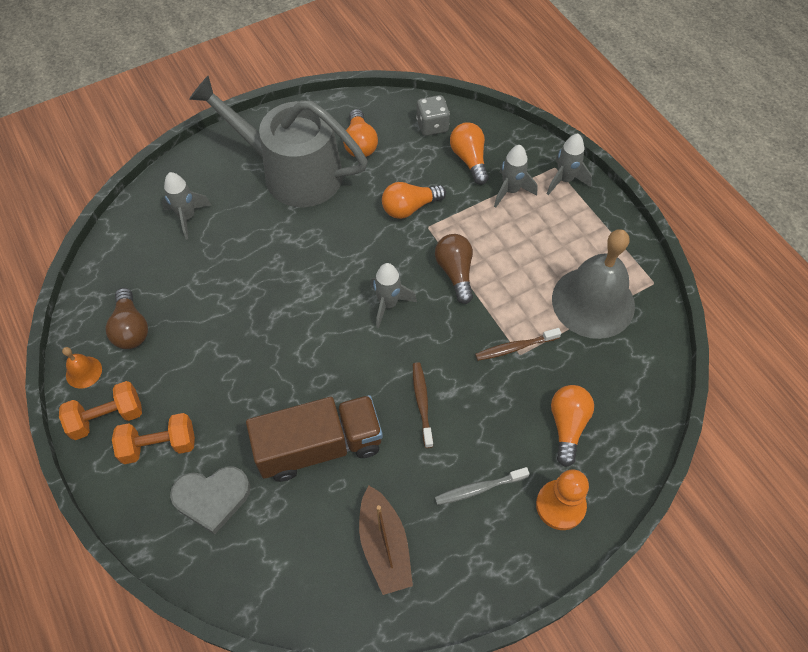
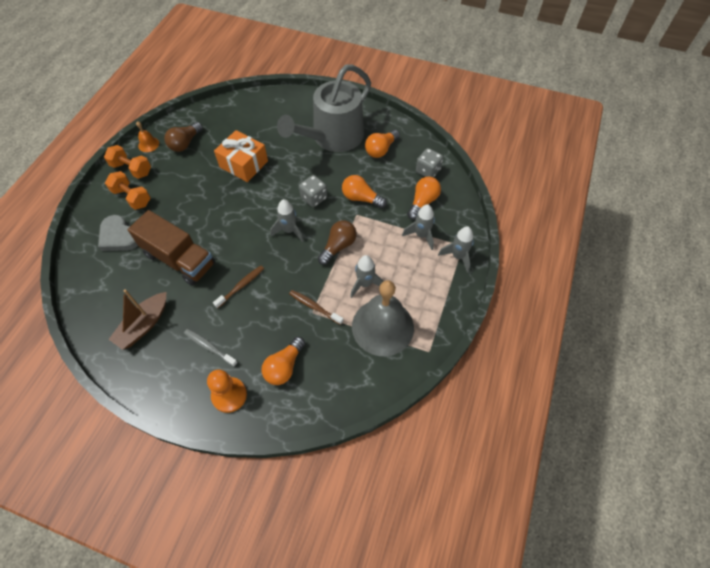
camera: 50 degrees right, 0 degrees up
(187, 217) = (265, 118): grey rocket -> grey rocket (365, 284)
(237, 286) = (244, 164): none -> orange gift
(293, 173) = (333, 137): grey watering can -> grey watering can turned 120 degrees counterclockwise
(364, 250) = (314, 198): none -> grey dice
(567, 426) = (284, 366): orange light bulb -> orange light bulb turned 150 degrees clockwise

